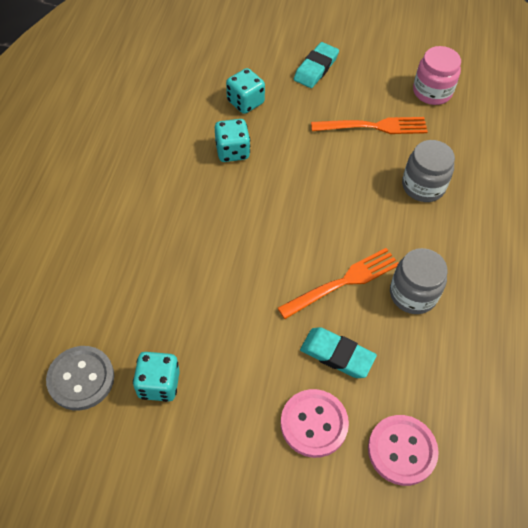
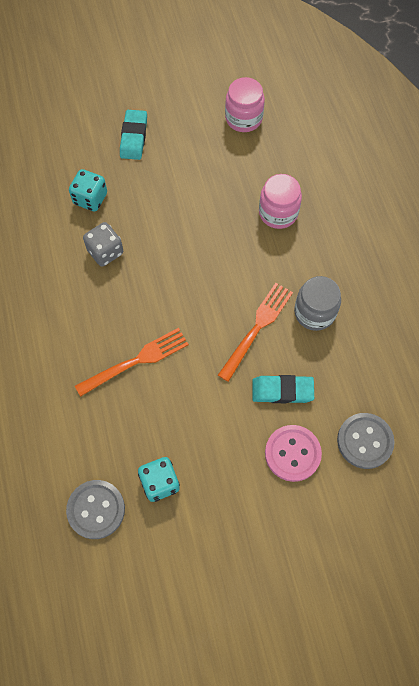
camera: 25 degrees left, 10 degrees up
(232, 151) = (105, 252): turquoise dice -> grey dice
(373, 126) = (211, 174): orange fork -> orange fork (136, 361)
(402, 450) = (365, 441): pink button -> grey button
(423, 186) = (278, 213): grey jar -> pink jar

